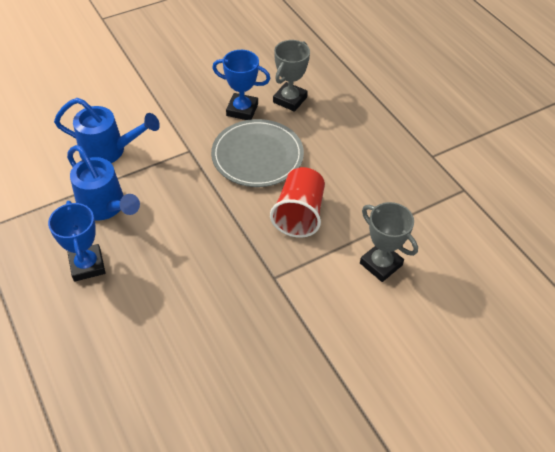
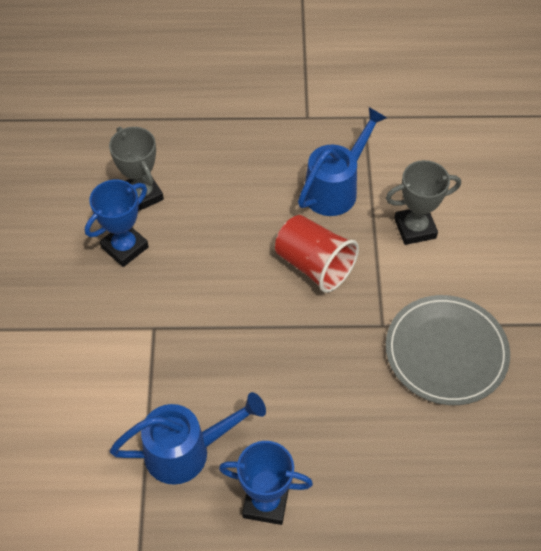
camera: 60 degrees left, 5 degrees up
(109, 151) = (95, 414): blue watering can -> blue watering can (335, 188)
(257, 156) = (207, 265): grey plate -> grey plate (446, 352)

